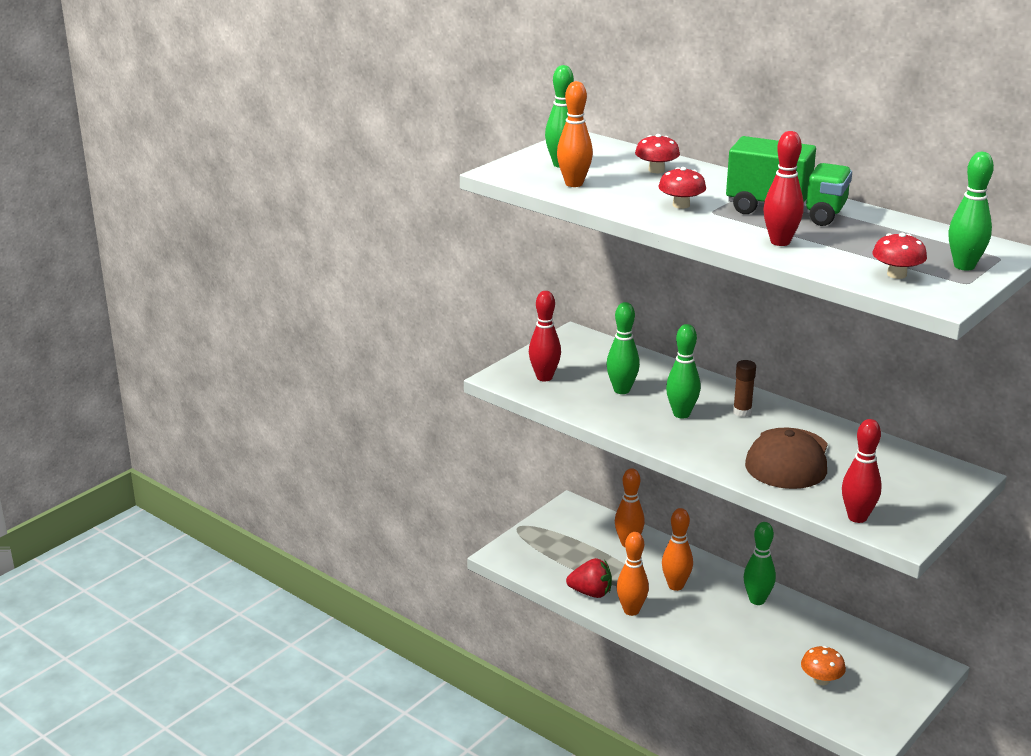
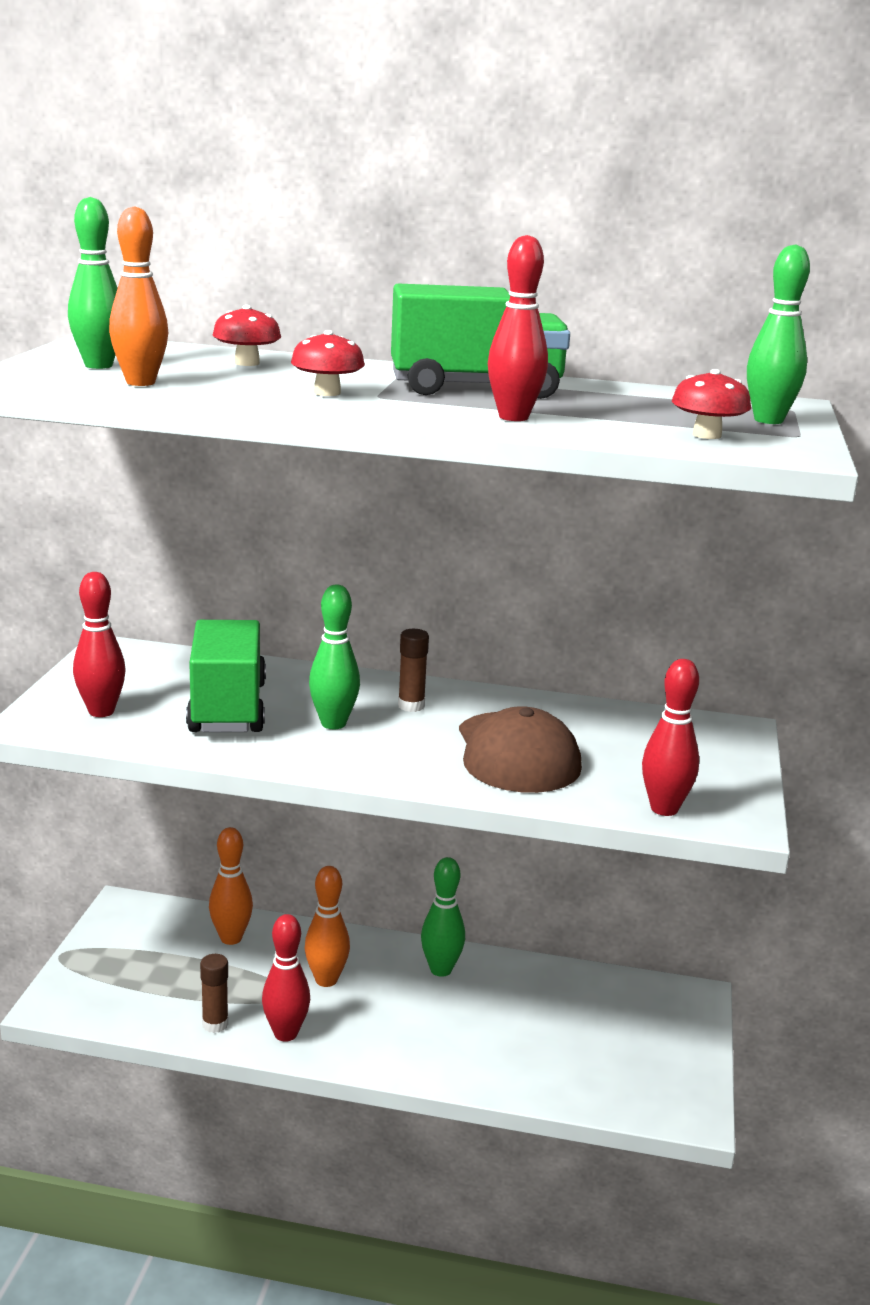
camera: 30 degrees left, 5 degrees down
(591, 593) = (215, 1024): red strawberry -> brown glue stick
(621, 390) = (227, 708): green bowling pin -> green truck
(631, 610) = (285, 1033): orange bowling pin -> red bowling pin
(821, 680) = (583, 1055): orange mushroom -> none

